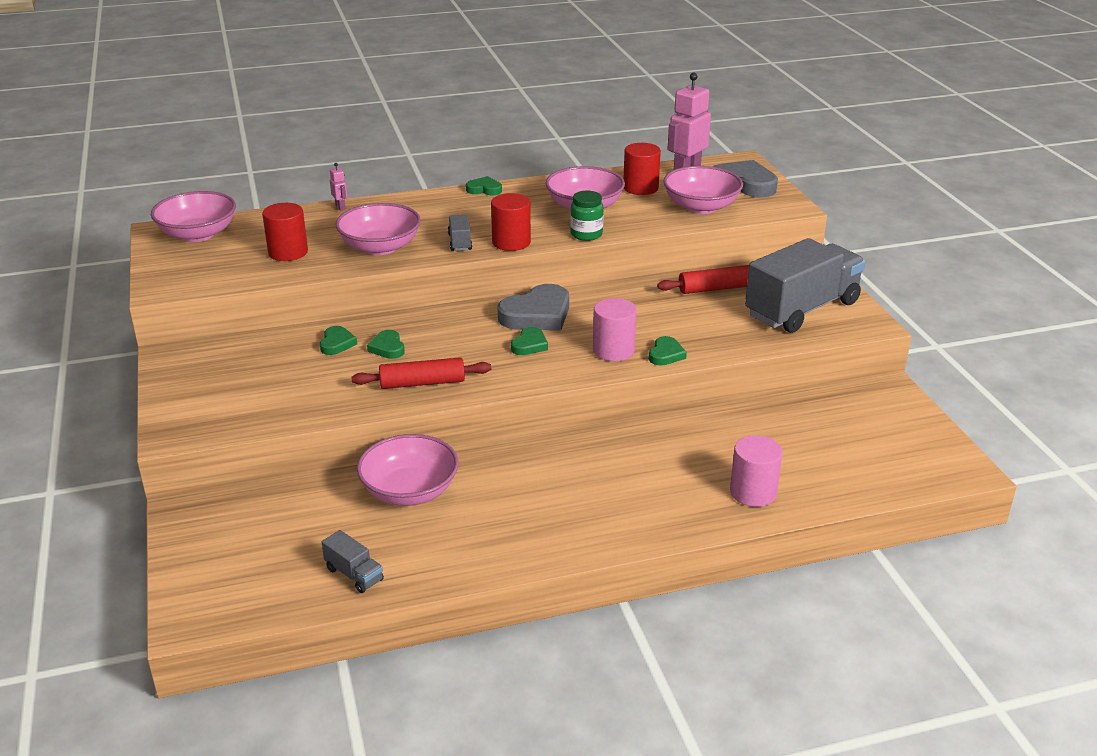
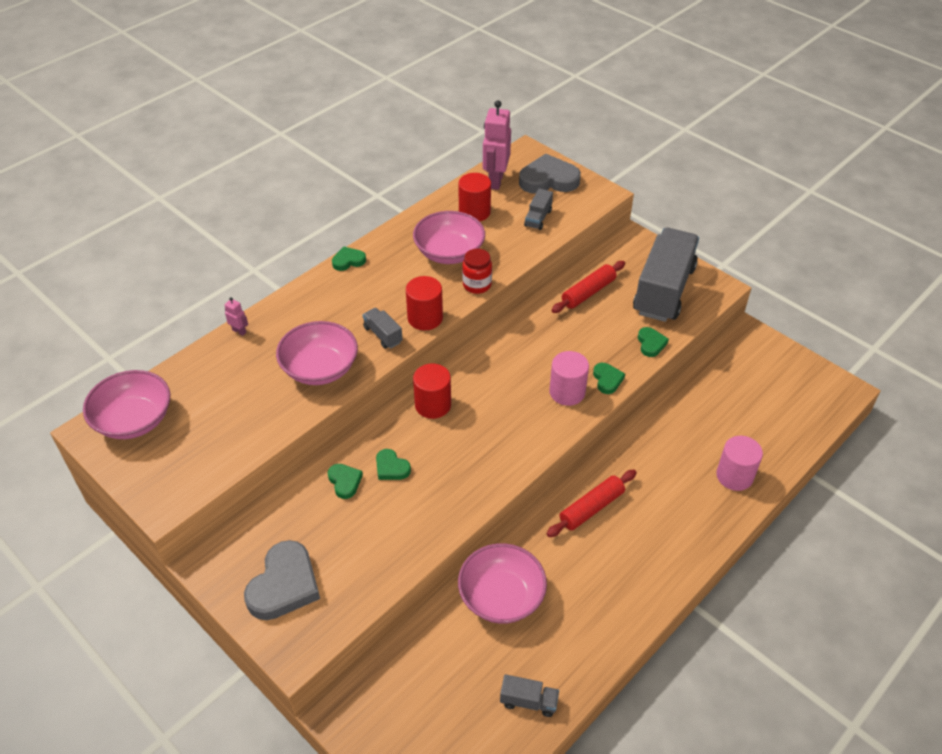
camera: 30 degrees left, 15 degrees up
(288, 252) = (242, 408): red cylinder -> red cylinder (433, 405)
(422, 383) = (452, 494): red rolling pin -> red rolling pin (591, 508)
(529, 345) = (500, 414): green heart -> green heart (651, 344)
(537, 315) = (479, 378): grey heart -> grey heart (284, 585)
(586, 234) = (477, 285): green jar -> red jar
(701, 207) = (538, 218): pink bowl -> grey truck

